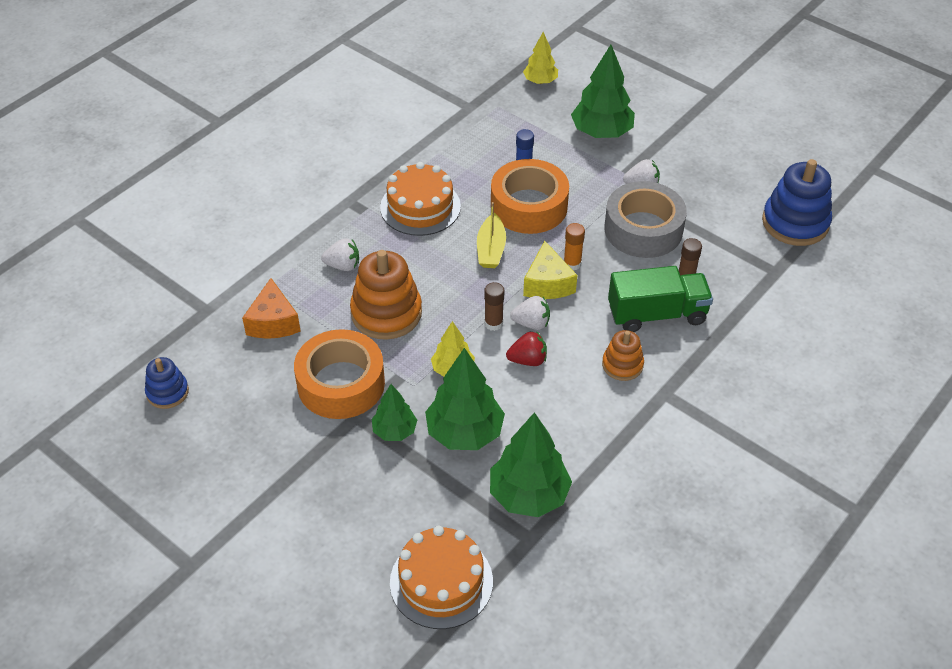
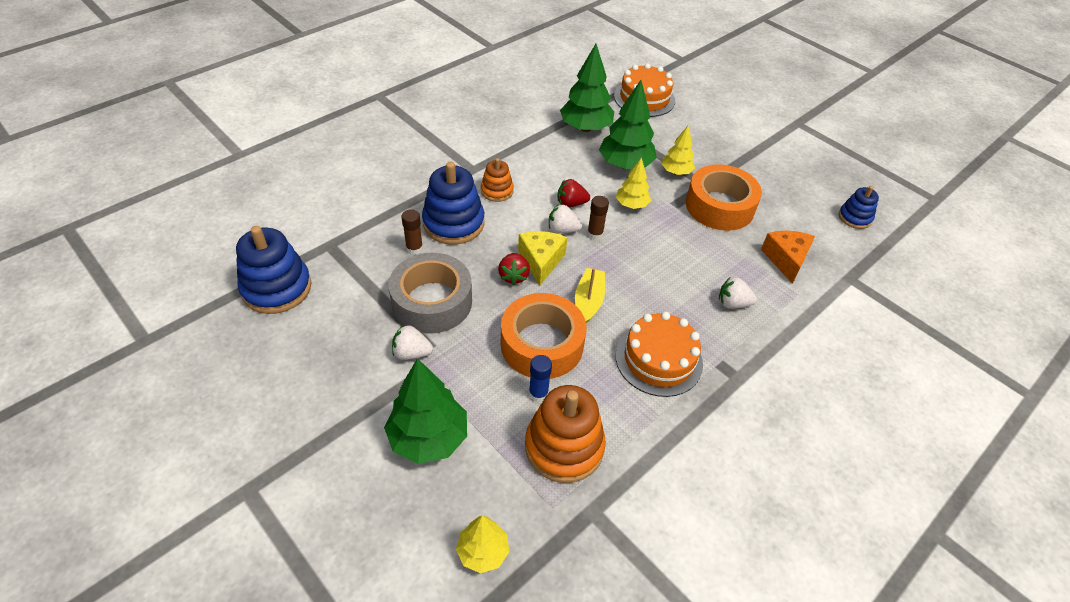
camera: 175 degrees left, 0 degrees up
(386, 313) = (687, 254): orange stacking toy -> orange stacking toy (564, 447)
(394, 431) = (676, 172): green tree -> yellow tree
(572, 264) = (513, 276): orange glue stick -> red strawberry
(657, 314) = (453, 223): green truck -> blue stacking toy

